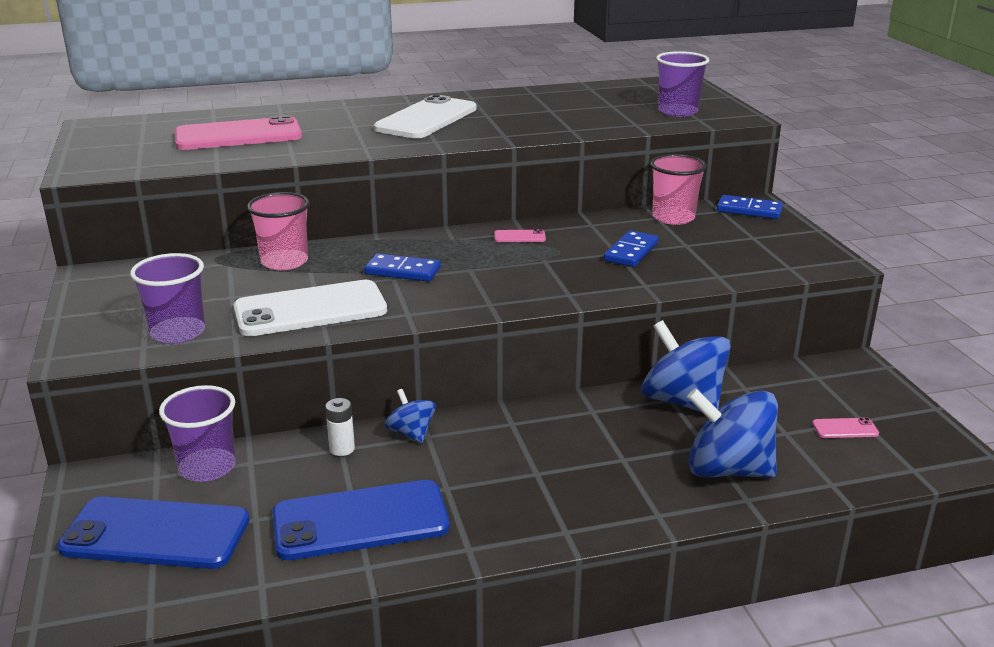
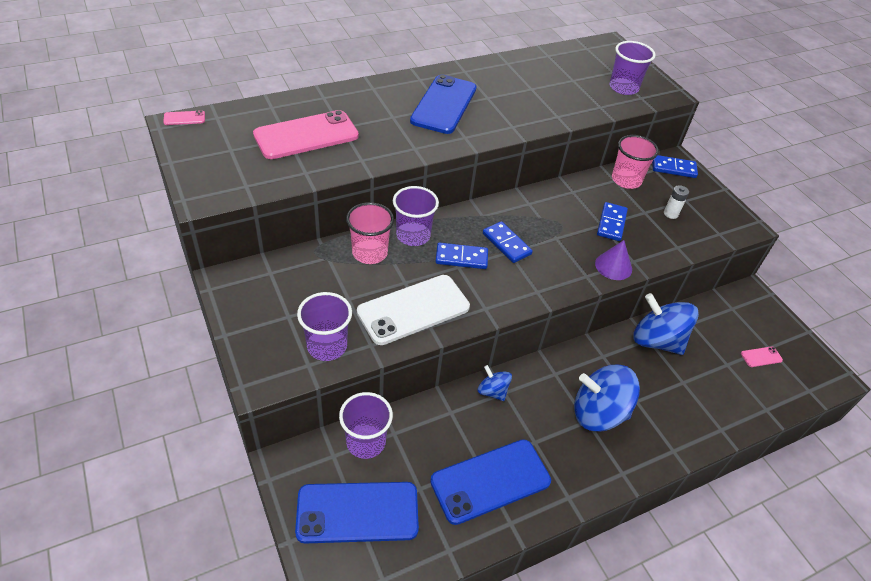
camera: 15 degrees left, 20 degrees up
(342, 449) = (451, 412): white battery -> white battery (670, 214)
(350, 250) = (413, 235): none -> purple cup
(426, 119) = (444, 105): white phone -> blue phone
(472, 262) = (506, 244): none -> blue domino
(519, 237) = (529, 210): pink phone -> pink phone (184, 118)
(613, 288) = (613, 266): none -> purple cone
(727, 469) = (702, 403): blue spinning top -> blue spinning top (598, 413)

